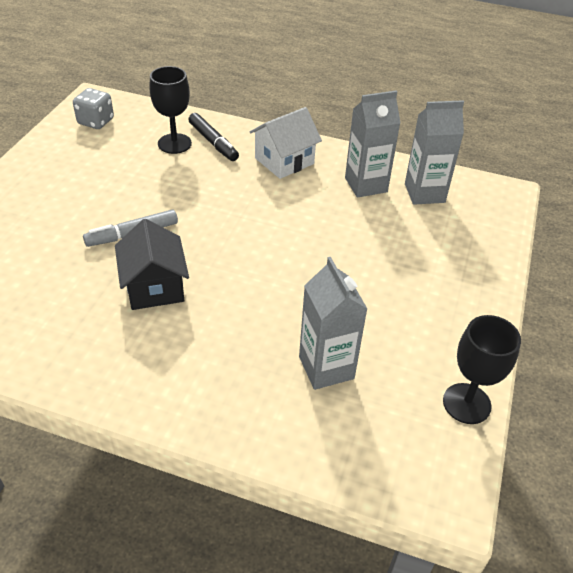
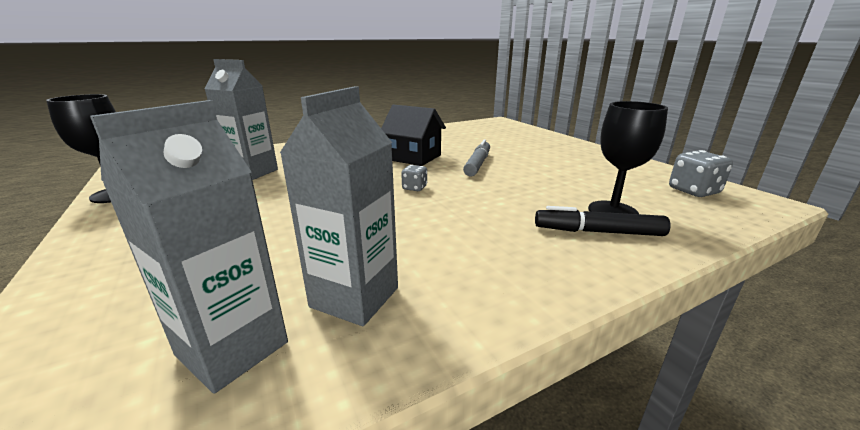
camera: 135 degrees right, 20 degrees down
(233, 238) = (414, 188): none -> grey dice
(284, 161) = (501, 260): white house -> none

